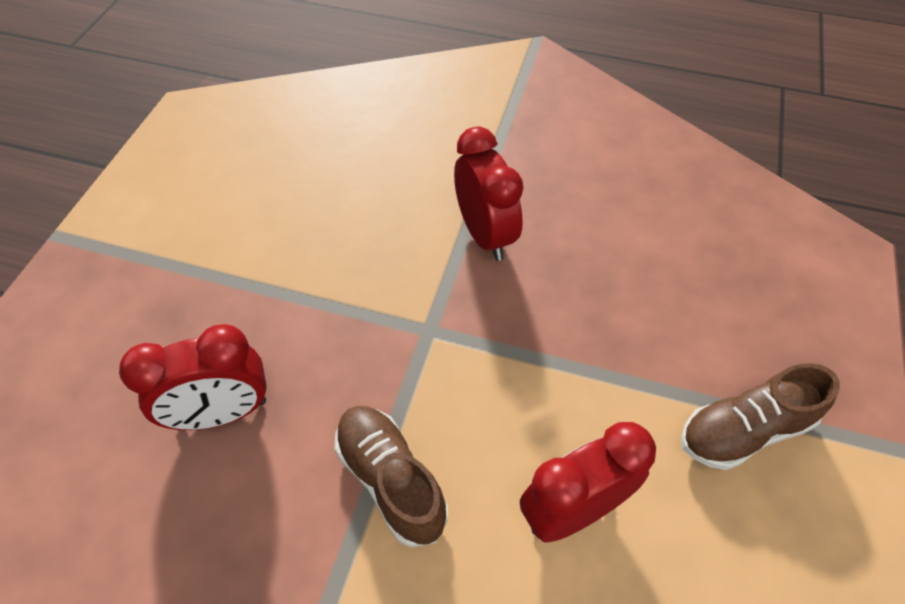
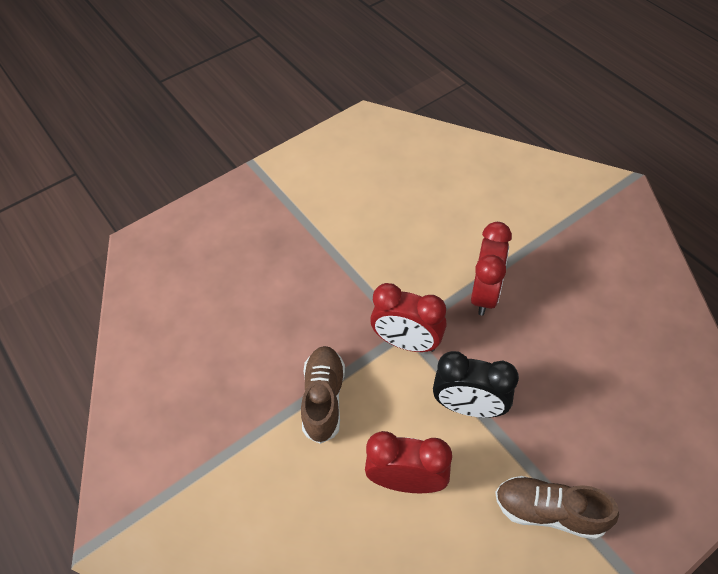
camera: 40 degrees right, 0 degrees up
(222, 413) = (267, 309): red clock -> red clock (407, 342)
(570, 371) = (469, 407): none -> black clock

